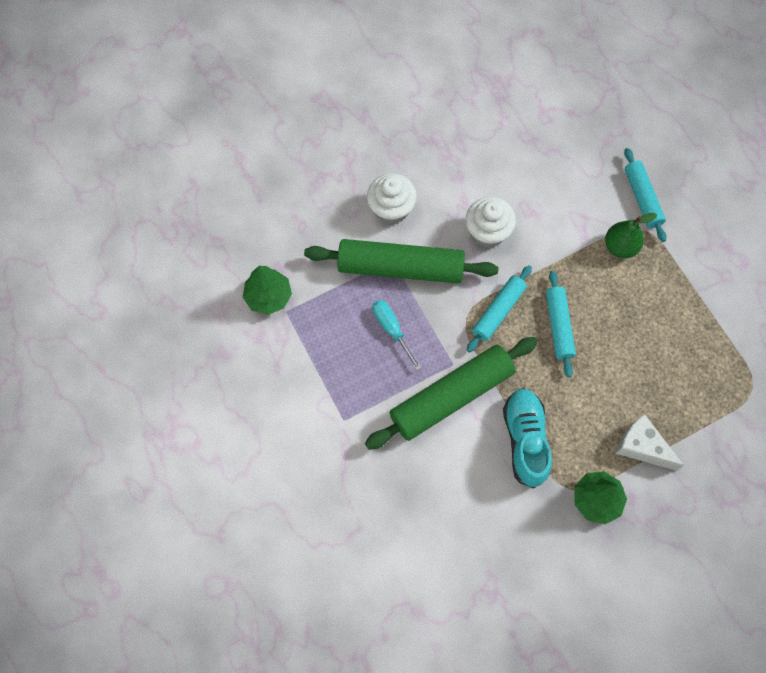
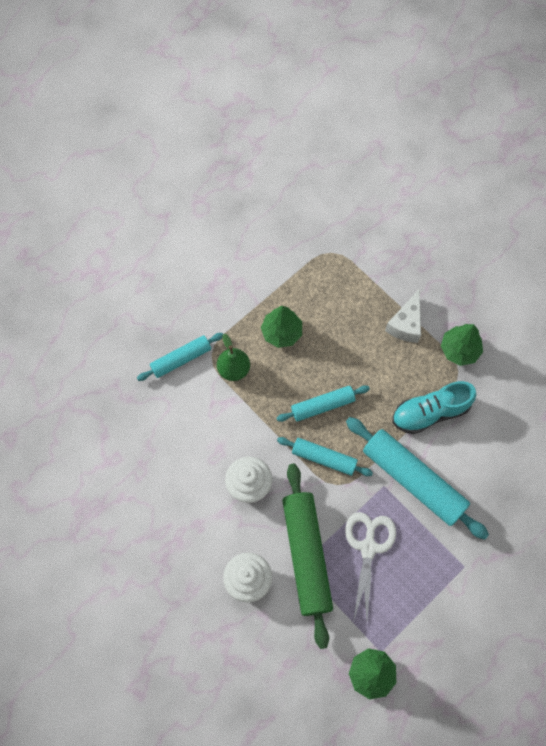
camera: 105 degrees left, 0 degrees up
(391, 329) = (368, 547): turquoise screwdriver -> white scissors
(451, 396) = (413, 480): green rolling pin -> turquoise rolling pin
(656, 306) = (281, 332): none -> green tree

